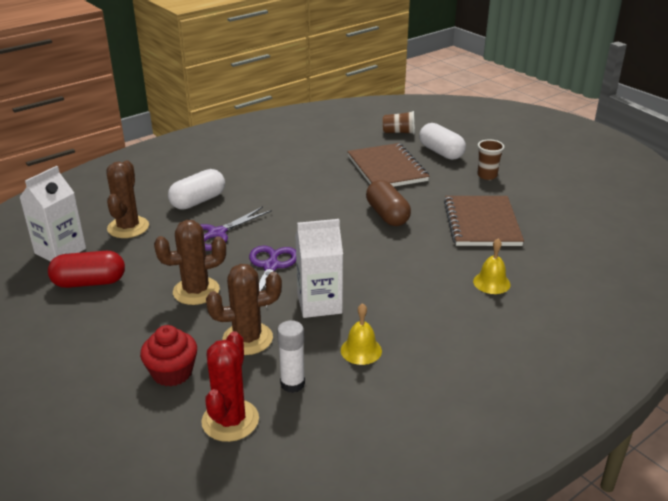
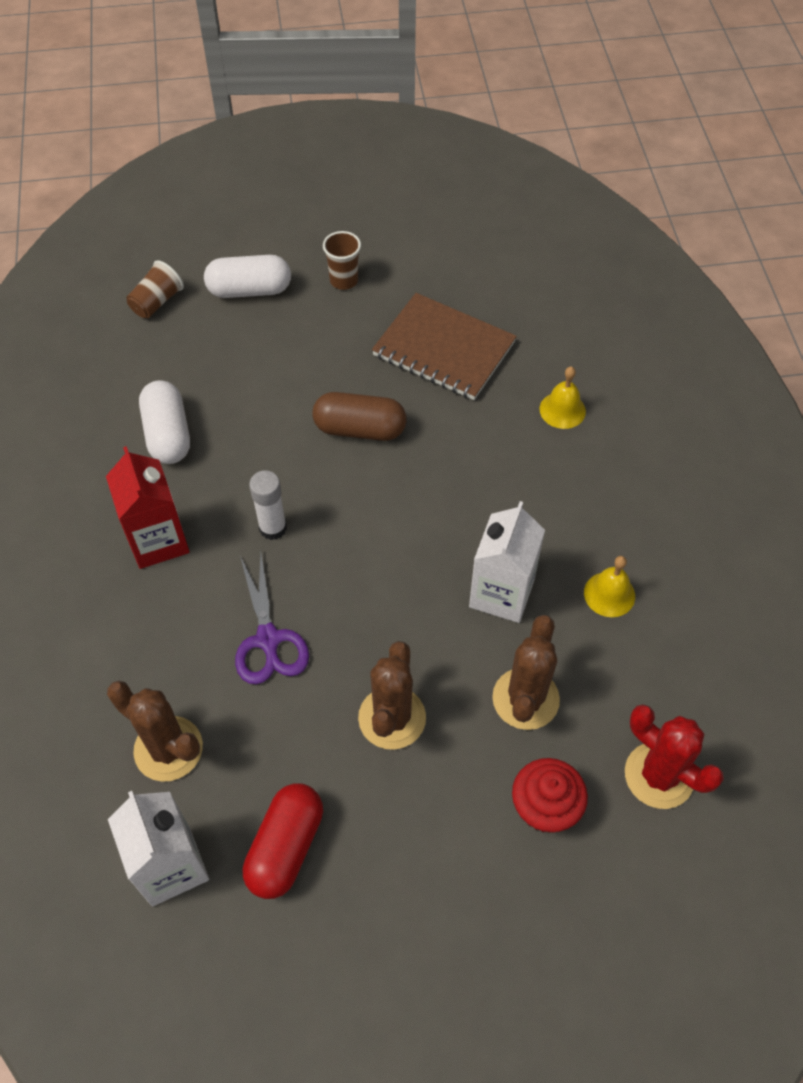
camera: 60 degrees left, 25 degrees up
(198, 201) = (160, 628): white capsule -> white capsule (168, 434)
(251, 183) = (158, 540): none -> red carton
(271, 266) = (391, 609): purple scissors -> none
(292, 384) = (630, 687): white glue stick -> white glue stick (273, 528)
(387, 168) = (245, 368): brown notebook -> none

